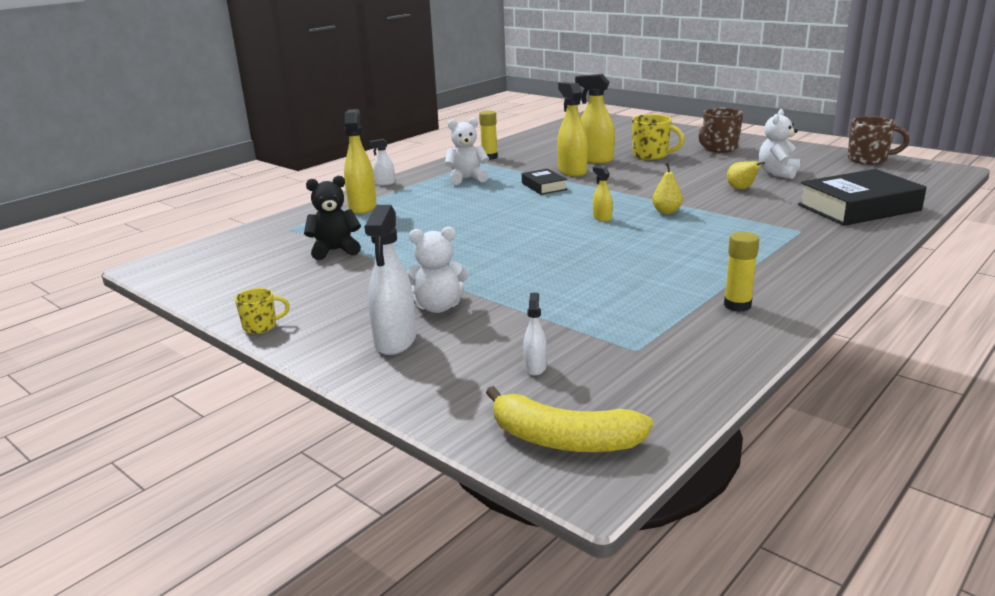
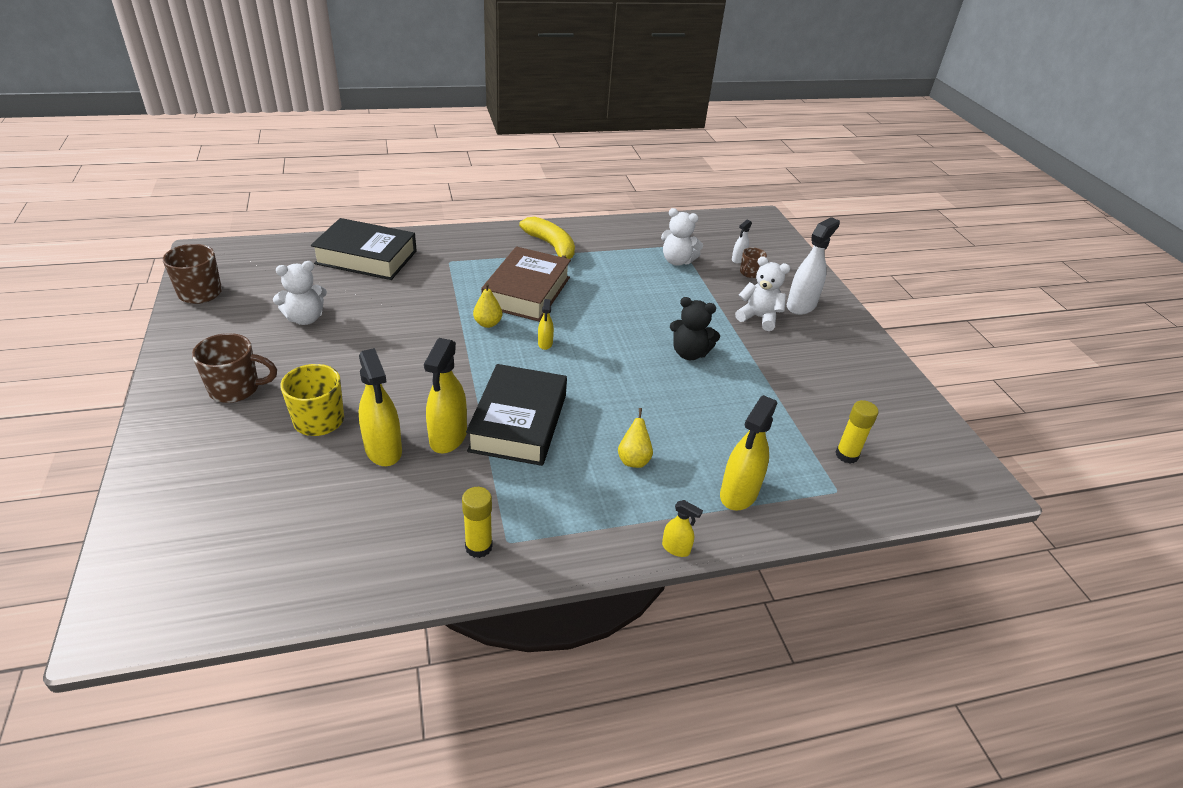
camera: 150 degrees left, 15 degrees up
(261, 326) = (884, 357): yellow mug -> none
(335, 250) = (803, 420): black teddy bear -> black teddy bear (689, 353)
(385, 183) = (676, 548): white spray bottle -> yellow spray bottle
(467, 179) = (573, 494): white teddy bear -> white teddy bear (677, 261)
(499, 354) = (749, 273): none -> brown mug
(544, 186) = (518, 422): black book -> black book, size x2.00
(563, 440) = (758, 230): yellow banana -> yellow banana (551, 246)
(688, 238) = (527, 292): none -> brown book
(737, 305) = (593, 241): yellow glue stick -> yellow glue stick (846, 455)
(741, 189) = (380, 317): yellow pear -> yellow pear (633, 460)

